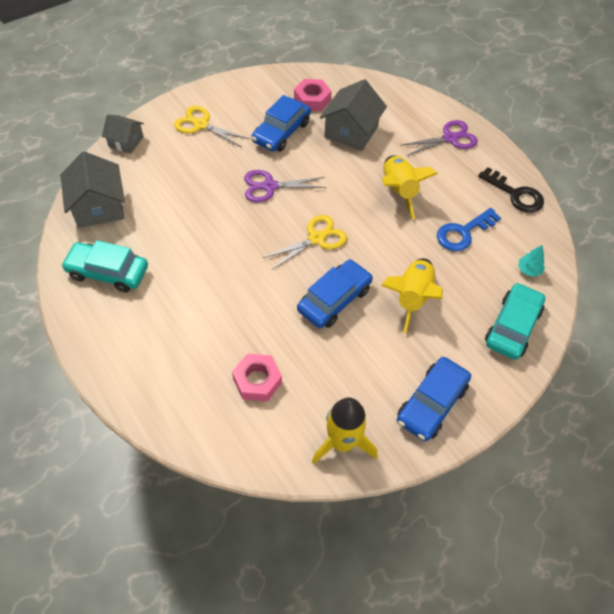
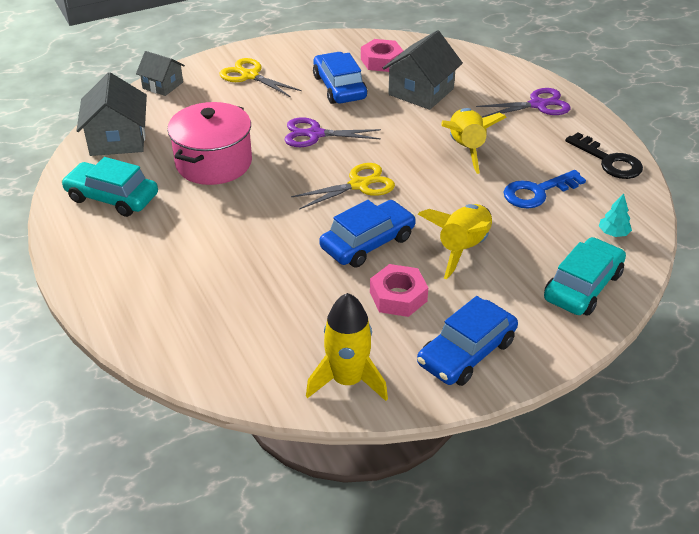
camera: 10 degrees right, 15 degrees down
(188, 226) = (213, 163): none -> pink pot
(257, 380) = (258, 311): pink nut -> pink nut (398, 297)
(281, 132) = (339, 87): blue car -> blue car turned 120 degrees clockwise

